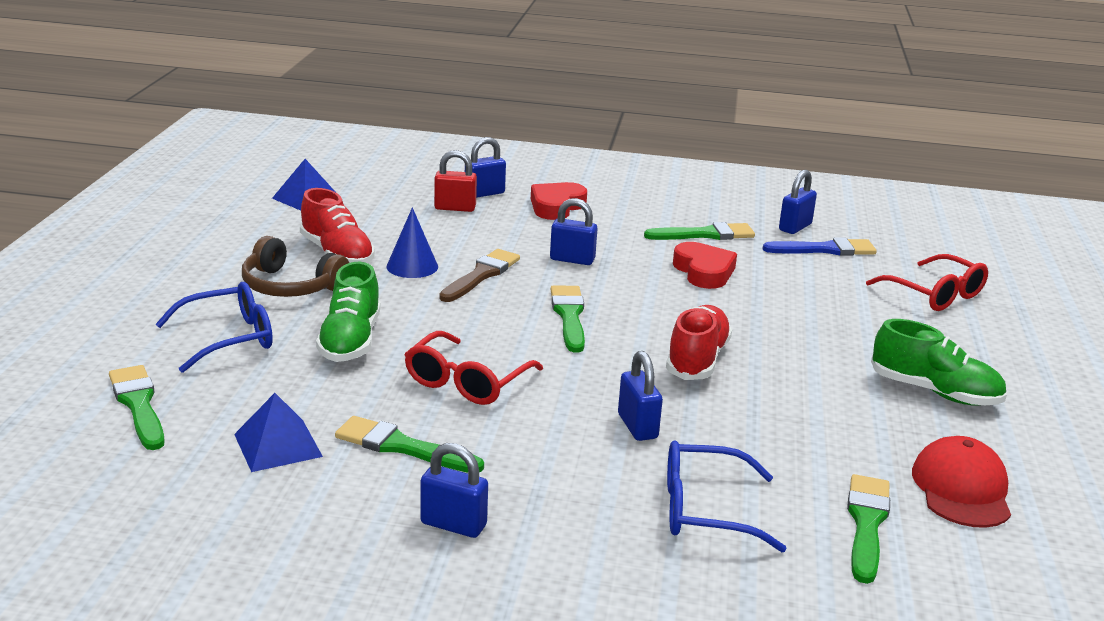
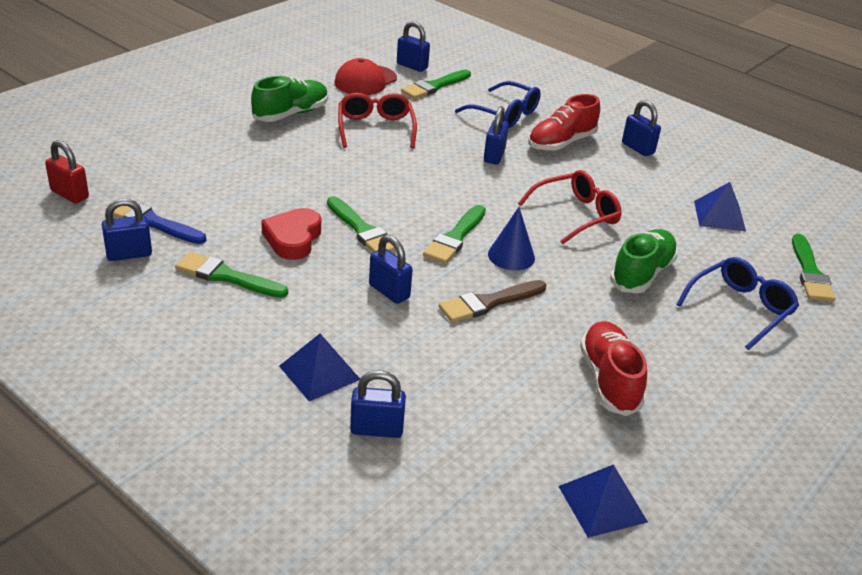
camera: 150 degrees left, 10 degrees up
(227, 338) = (739, 309): blue glasses -> blue glasses turned 135 degrees clockwise
(290, 286) = (671, 350): brown headphones -> none
(402, 447) = (644, 191): green brush -> green brush (362, 230)
(412, 266) = (544, 336): blue cone -> blue cone (511, 256)
(455, 208) = (434, 413): red padlock -> red padlock (70, 194)
(556, 206) = (319, 372): red heart -> blue pyramid
(697, 360) = (405, 177): red shoe -> red shoe (561, 143)
(934, 294) = (154, 160): red glasses -> red glasses (375, 129)
(934, 392) = (291, 114): green shoe -> green shoe turned 75 degrees clockwise
(961, 556) = (412, 66): none -> blue padlock

